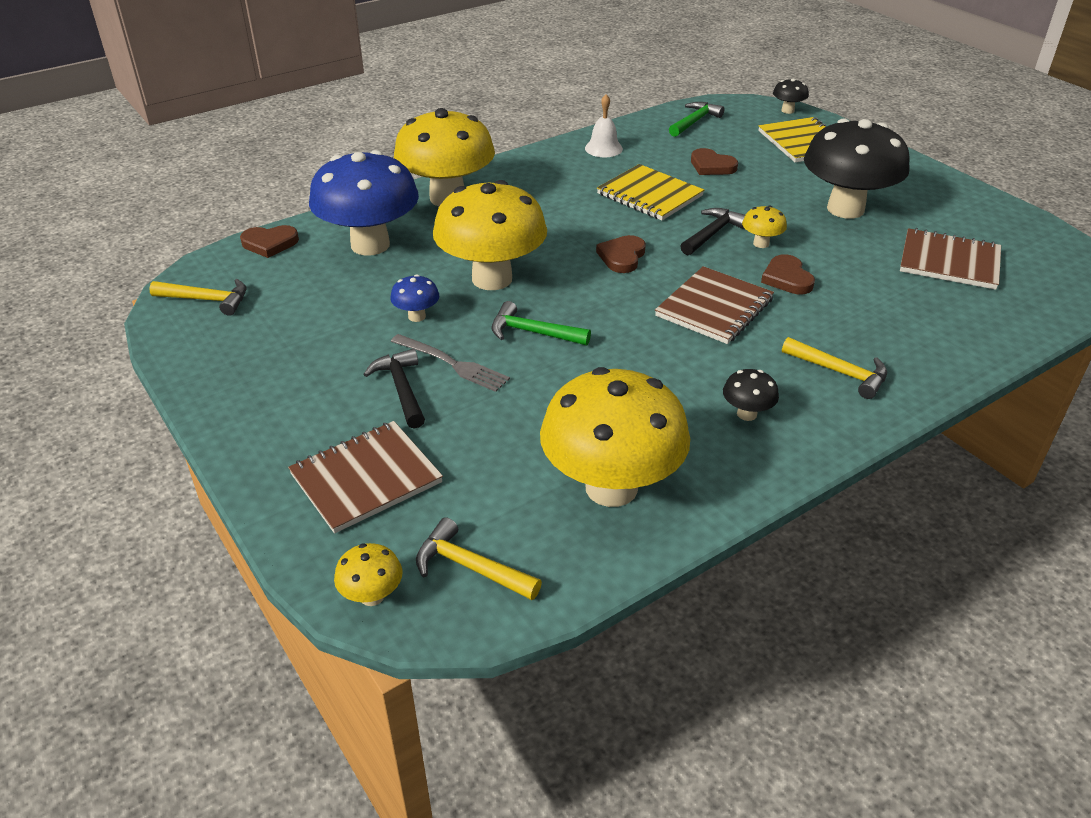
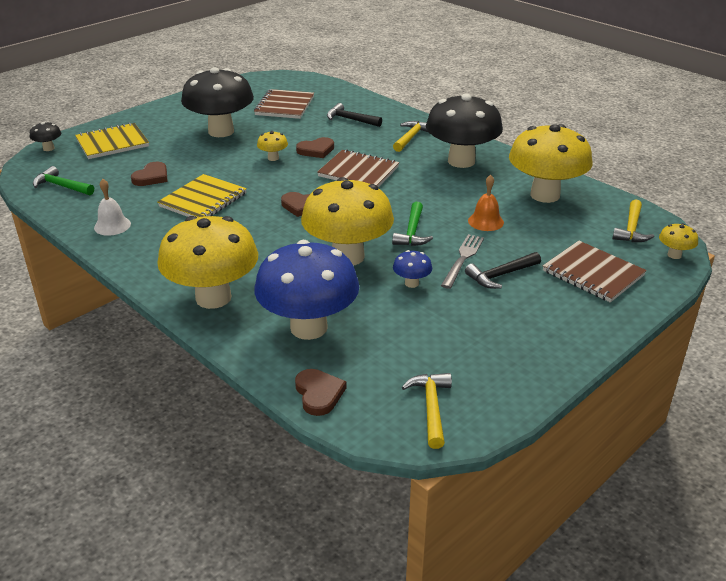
camera: 100 degrees left, 5 degrees down
(542, 403) = (485, 221): none -> orange bell
(712, 234) = (262, 174): black hammer -> black hammer (350, 119)
(746, 414) = (461, 161): black mushroom -> black mushroom, size x2.41

